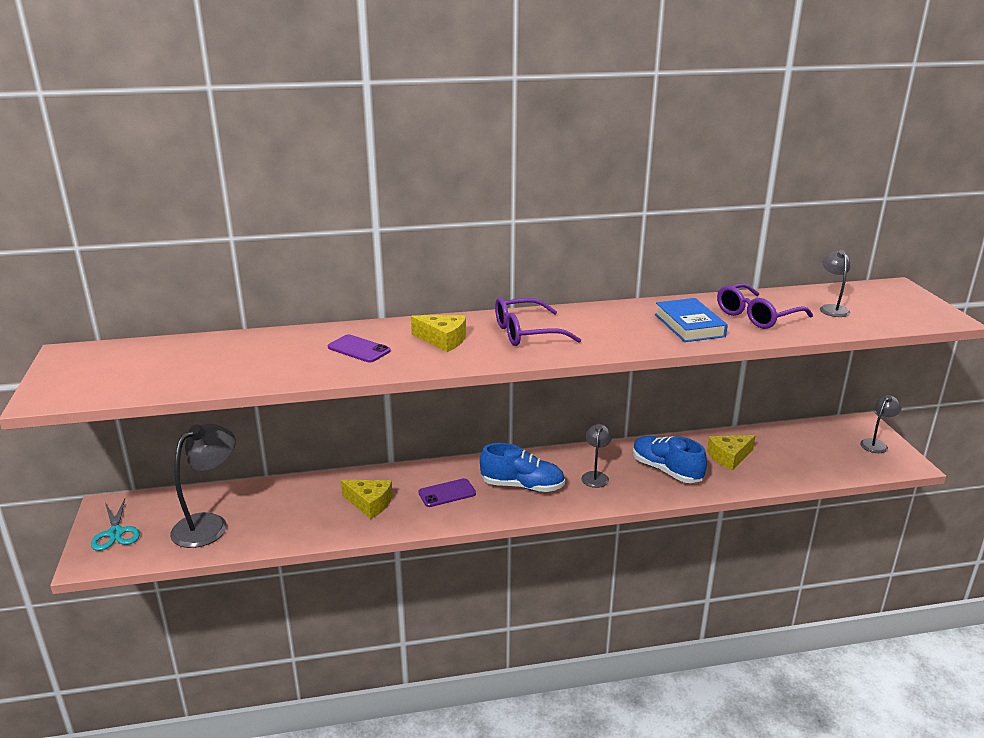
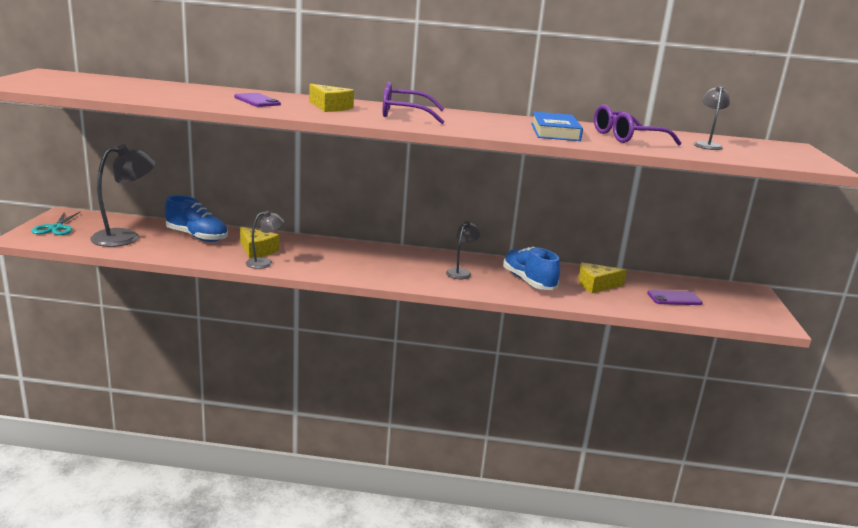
camera: 15 degrees right, 5 degrees down
(447, 493) = (324, 257): purple phone -> purple phone (674, 298)
(522, 486) = (391, 265): blue shoe -> blue shoe (197, 237)
(876, 444) = (753, 305): grey lamp -> grey lamp (264, 263)

